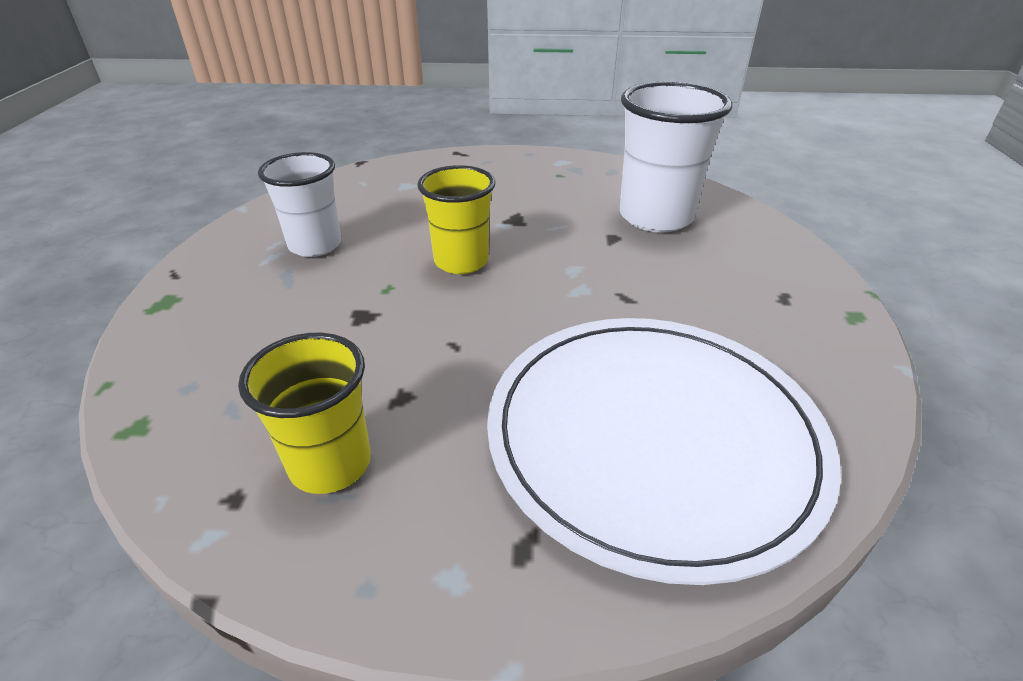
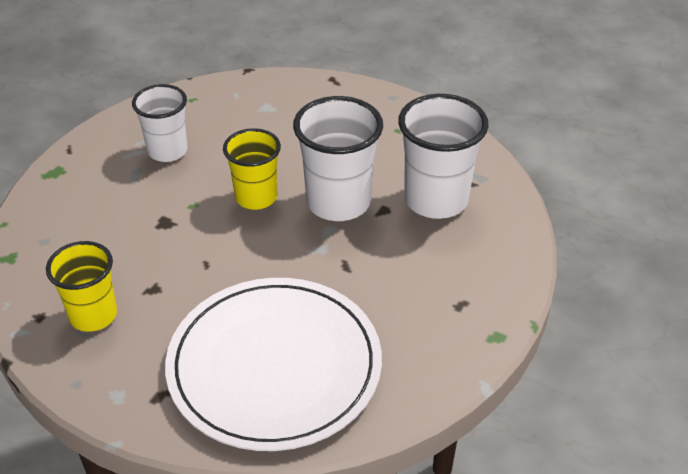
camera: 25 degrees right, 5 degrees up
(559, 243) = (338, 202): none -> white cup

